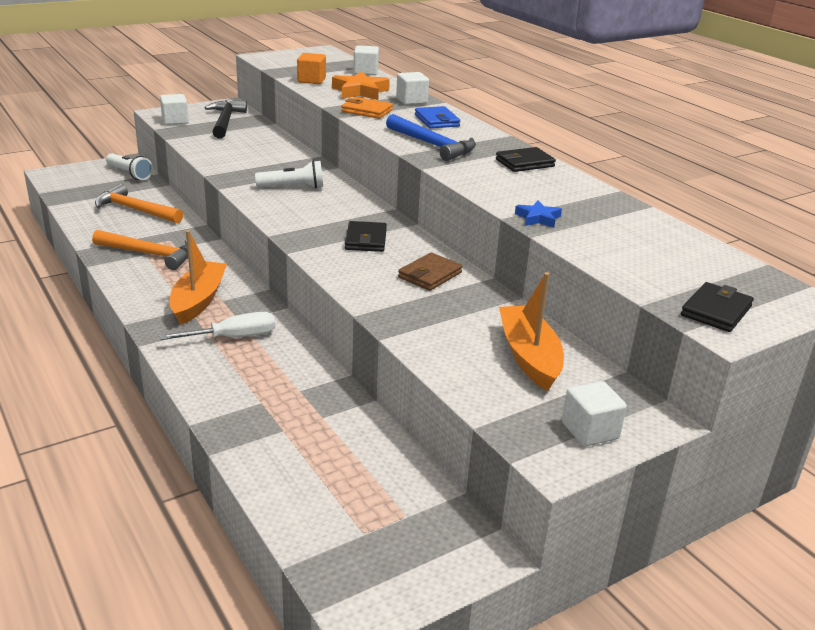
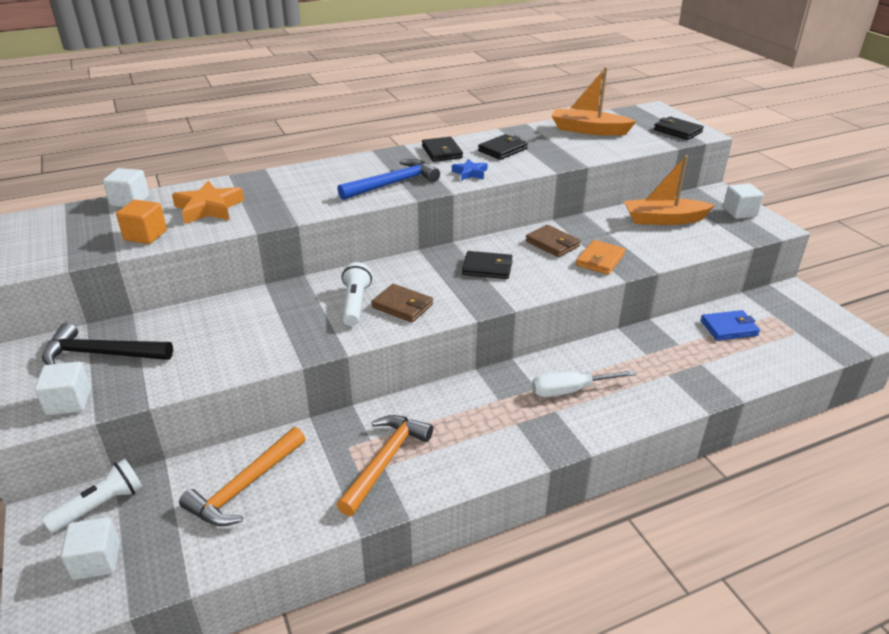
camera: 80 degrees left, 5 degrees up
(198, 300) = (499, 416): orange boat -> orange boat (588, 130)
(234, 337) = (570, 390): white screwdriver -> white screwdriver turned 90 degrees counterclockwise
(290, 205) = (402, 306): none -> brown wallet
(367, 111) = (281, 208): orange wallet -> orange wallet (600, 260)
(411, 101) = (255, 183): white cube -> white cube (97, 561)
(437, 120) = (323, 176): blue wallet -> blue wallet (729, 328)
(538, 218) = (555, 160): blue star -> blue star (470, 173)
(551, 191) = (502, 150): none -> black wallet

